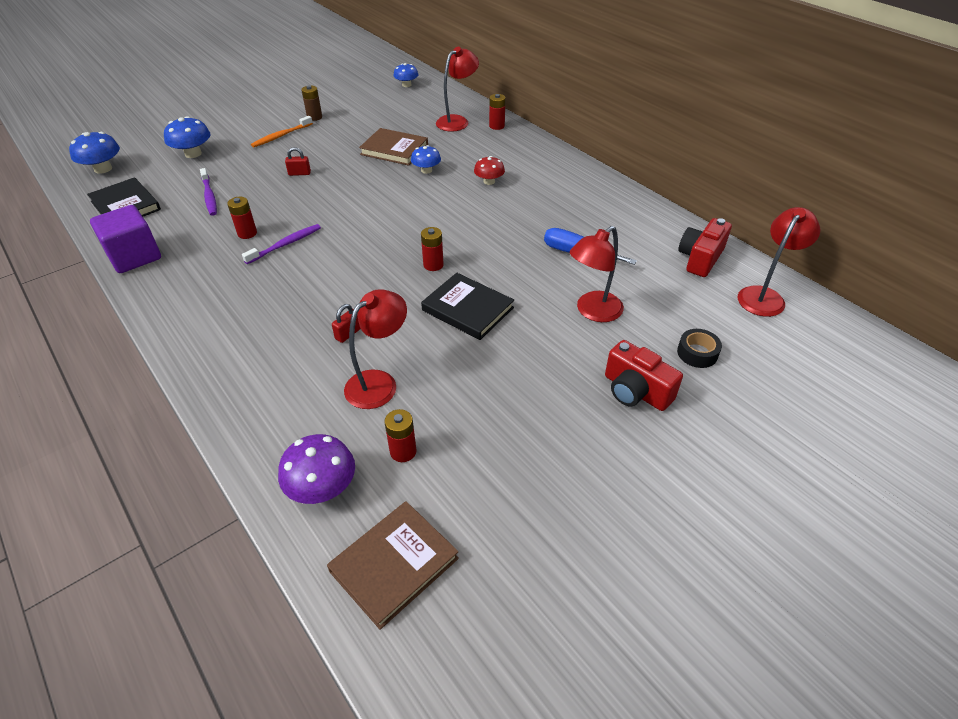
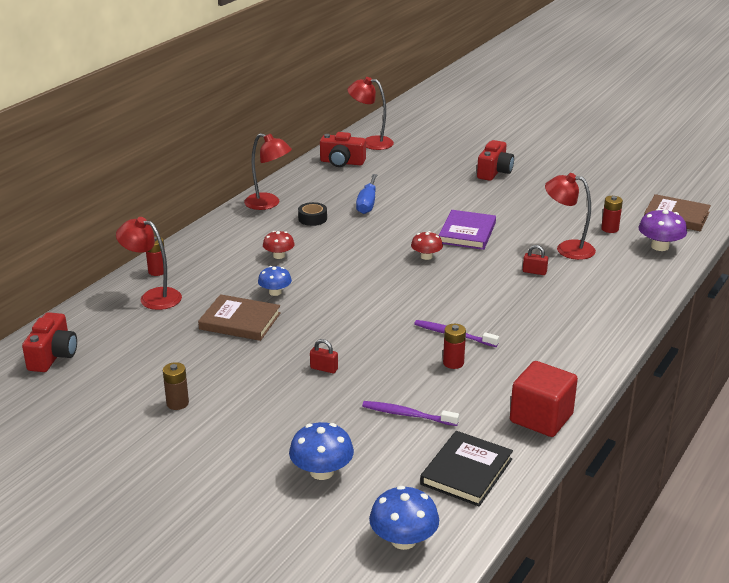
camera: 110 degrees left, 15 degrees down
(134, 256) = (541, 418): purple cube -> red cube
(209, 196) = (407, 415): purple toothbrush -> purple toothbrush turned 120 degrees counterclockwise
(281, 136) = (241, 413): orange toothbrush -> none
(299, 173) = (324, 368): red padlock -> red padlock turned 45 degrees counterclockwise
(394, 150) = (240, 321): brown book -> brown book turned 75 degrees counterclockwise
(406, 85) = (53, 356): blue mushroom -> red camera
(433, 265) = (426, 256): red battery -> red mushroom
(467, 309) = (467, 233): black book -> purple book
(593, 312) = (432, 191): red lamp -> red lamp (268, 204)
(697, 353) = (445, 158): black tape -> black tape (312, 219)

